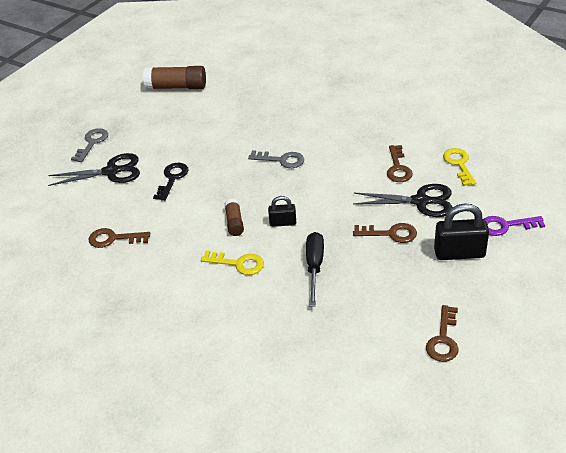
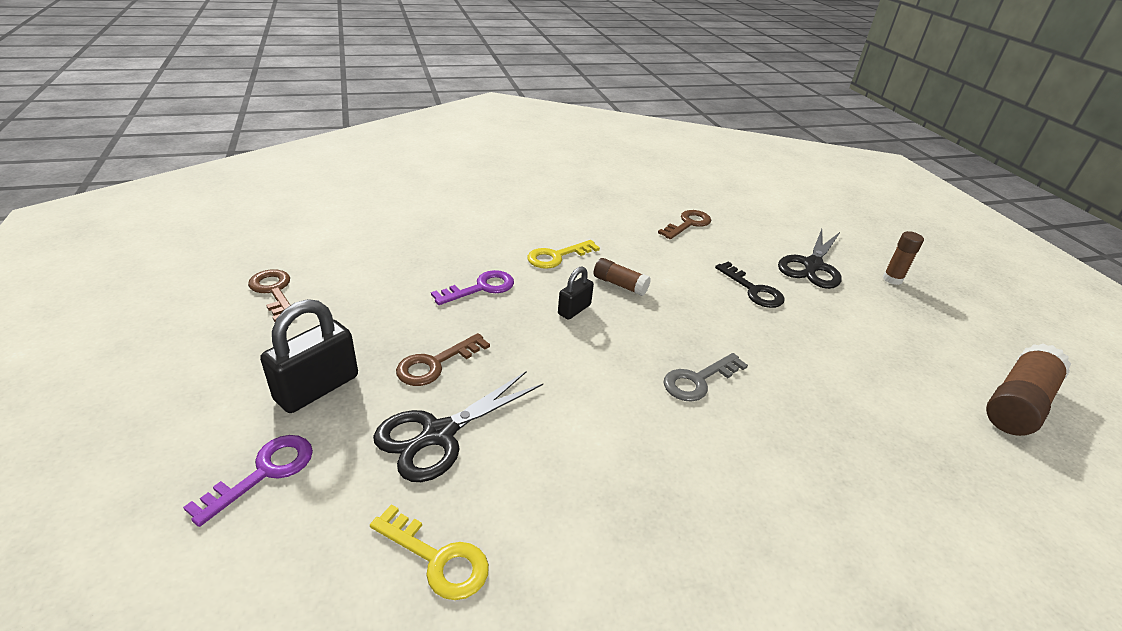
camera: 125 degrees right, 5 degrees down
(92, 143) = (892, 279): grey key -> brown glue stick
(314, 267) = (481, 288): black screwdriver -> purple key
(398, 168) = (534, 474): brown key -> none

